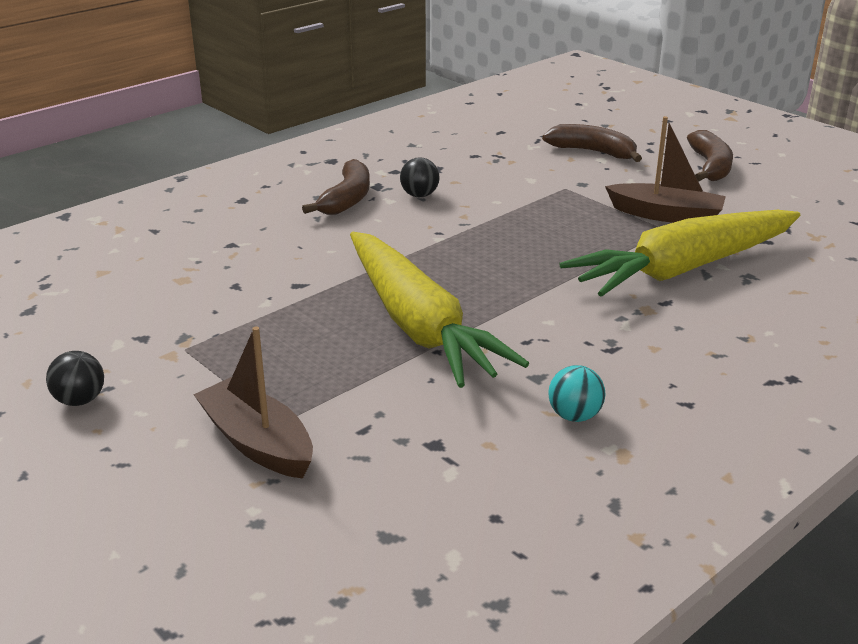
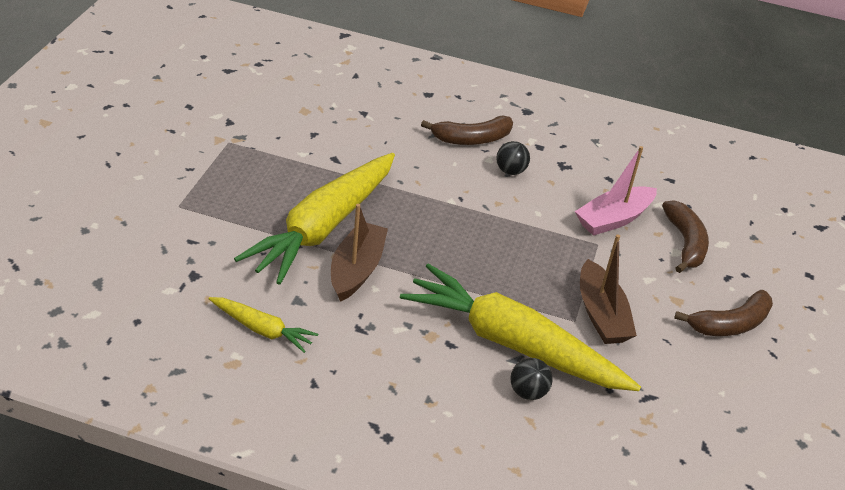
camera: 55 degrees right, 10 degrees up
(80, 400) = (154, 126): black ball -> black ball (528, 392)
(257, 443) = (153, 204): brown boat -> brown boat (356, 270)
(535, 170) = (613, 219): none -> pink boat
(574, 416) = (262, 329): turquoise ball -> yellow carrot

